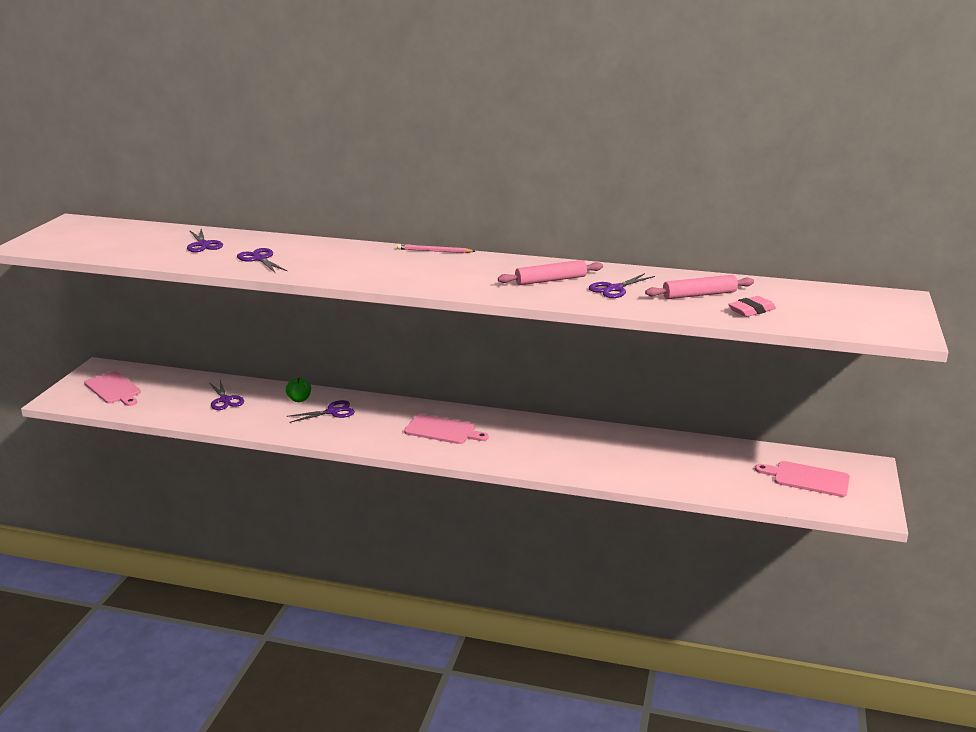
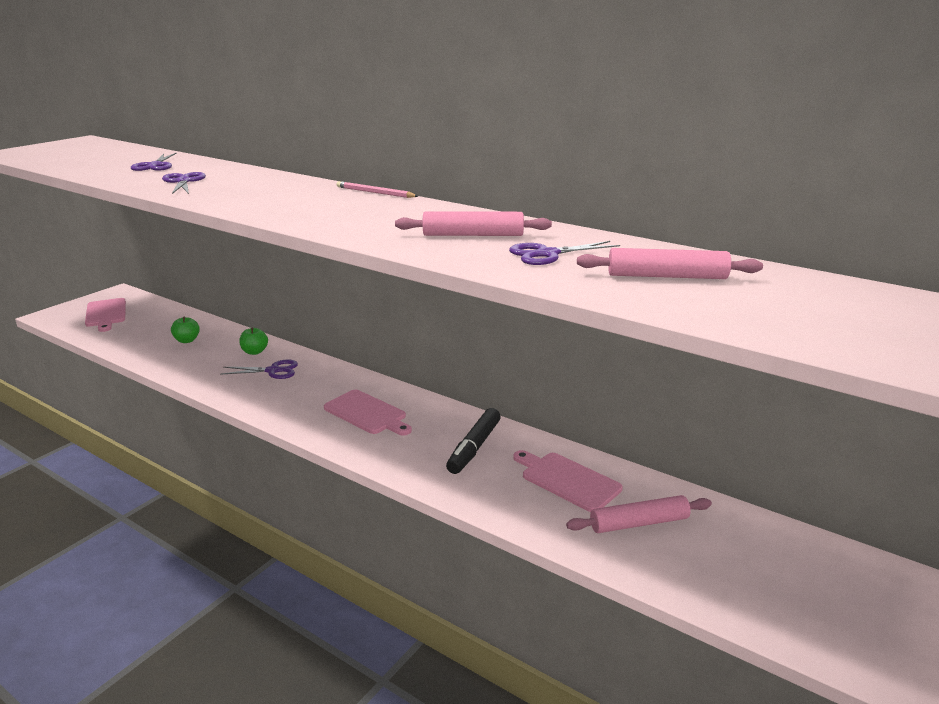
camera: 20 degrees right, 0 degrees up
(225, 400) = (187, 340): purple scissors -> green apple
(543, 439) = (474, 448): none -> black marker
(685, 464) = (639, 523): none -> pink rolling pin
(751, 310) = (735, 308): pink eraser -> none
(807, 478) = (819, 590): pink cutting board -> pink cutting board (567, 480)

